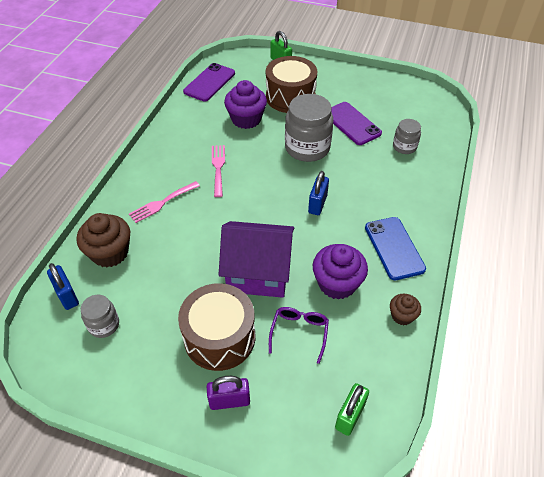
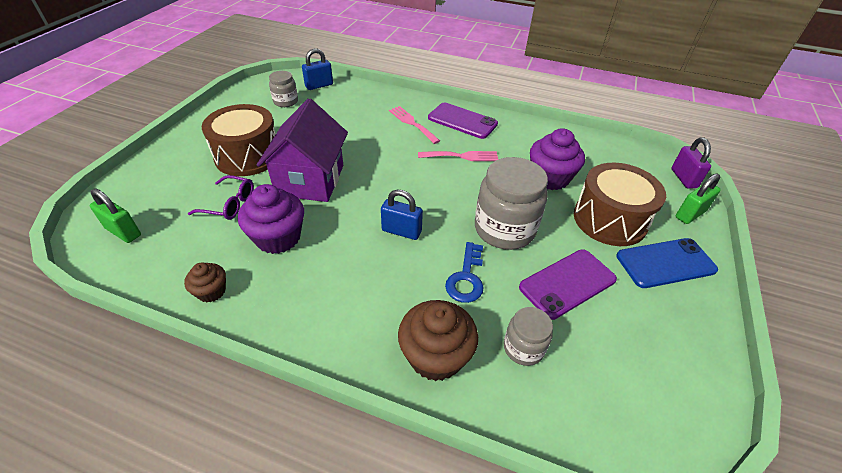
camera: 90 degrees right, 5 degrees down
(110, 253) = (357, 100): brown cupcake -> brown cupcake (435, 356)
(209, 82) = (612, 151): purple phone -> purple phone (462, 121)
(229, 401) = (185, 160): purple padlock -> purple padlock (683, 178)
(357, 169) = (466, 278): none -> blue key
(394, 248) = (315, 300): blue phone -> blue phone (665, 263)

